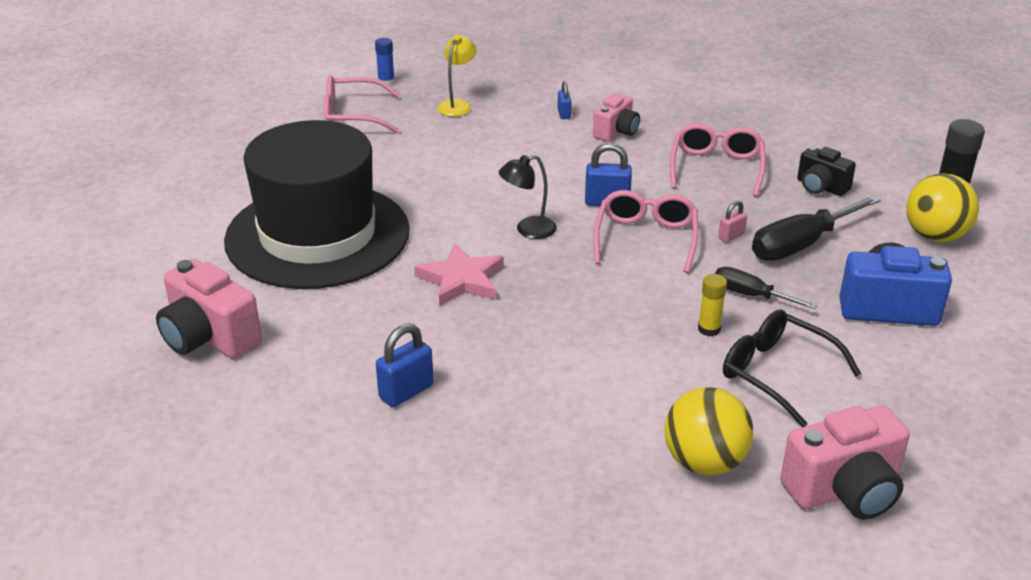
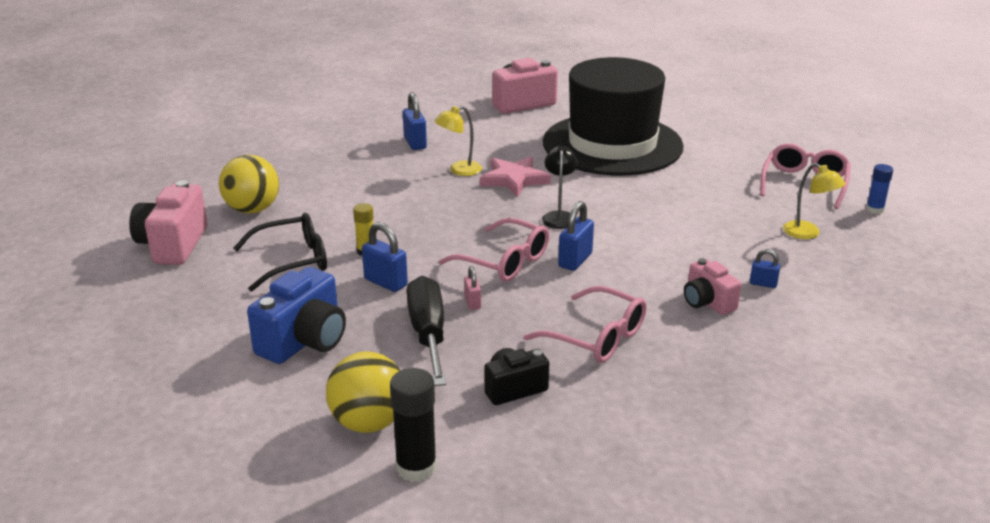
camera: 115 degrees right, 5 degrees down
(466, 327) = (459, 170): none -> yellow lamp
(751, 295) = (385, 282): black screwdriver -> blue padlock

